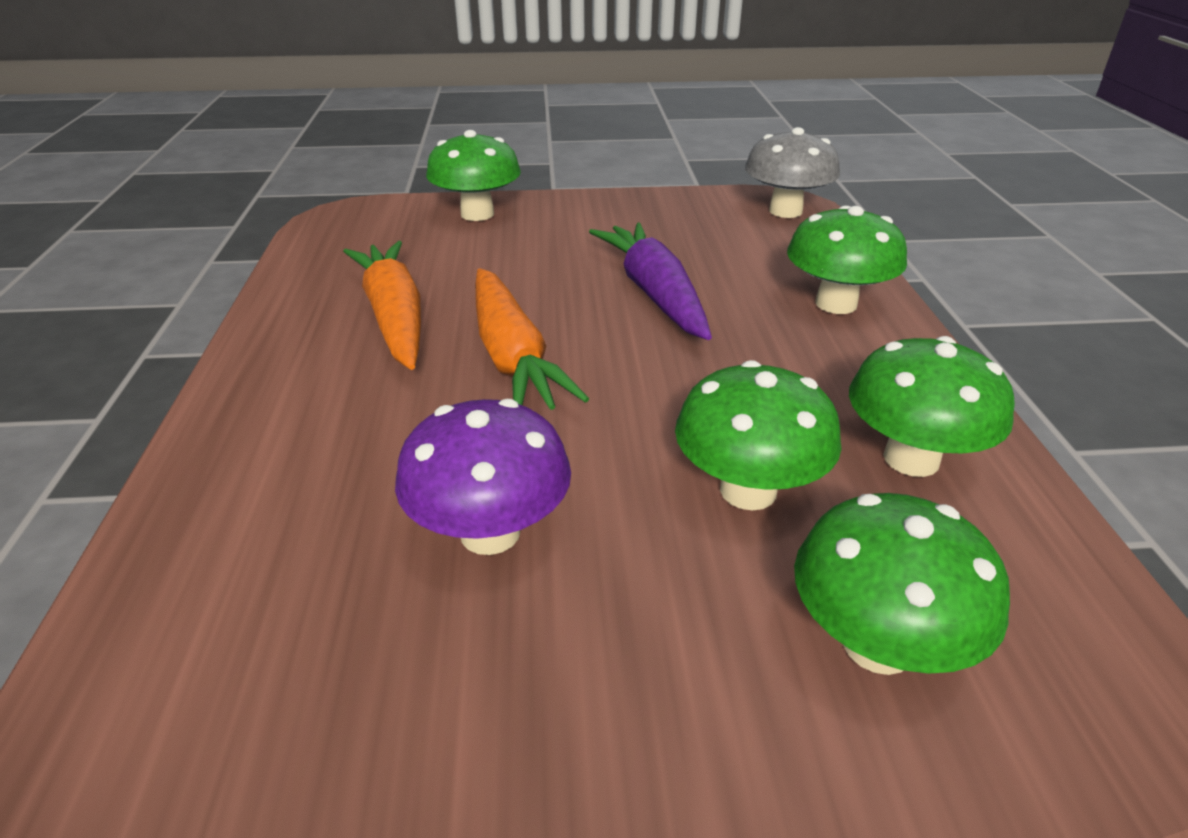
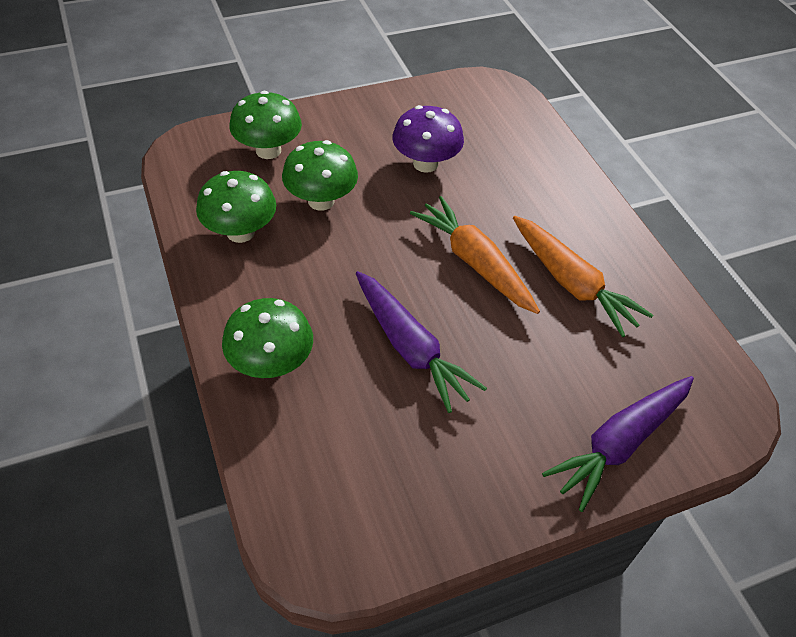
camera: 160 degrees right, 15 degrees up
(477, 214) = (619, 443): green mushroom -> purple carrot
(785, 211) = (317, 531): grey mushroom -> none

